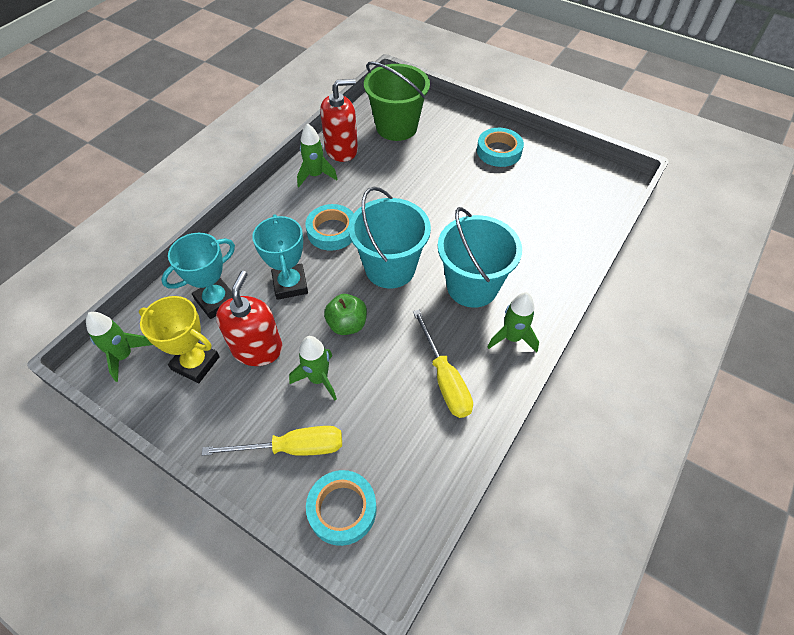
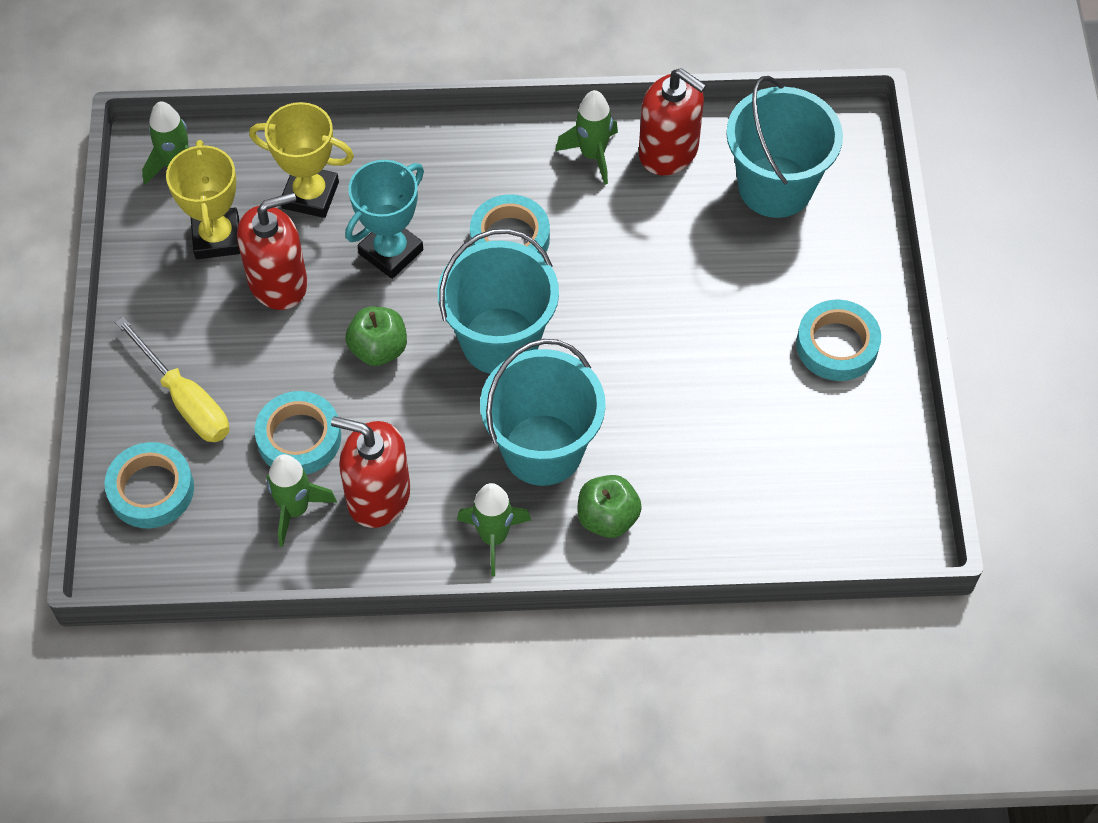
camera: 55 degrees right, 5 degrees up
(216, 301) = (310, 195): turquoise trophy -> yellow trophy
(318, 379) = (284, 368): green rocket -> green rocket (295, 509)
(373, 398) = (299, 438): none -> turquoise tape
(396, 127) = (775, 187): green bucket -> turquoise bucket
(444, 379) = (378, 496): yellow screwdriver -> red soap dispenser
(534, 282) = (607, 518): none -> green apple

